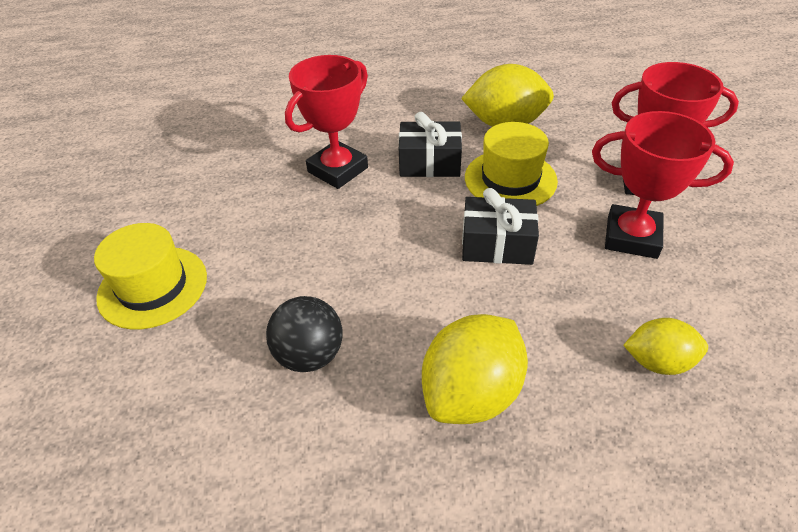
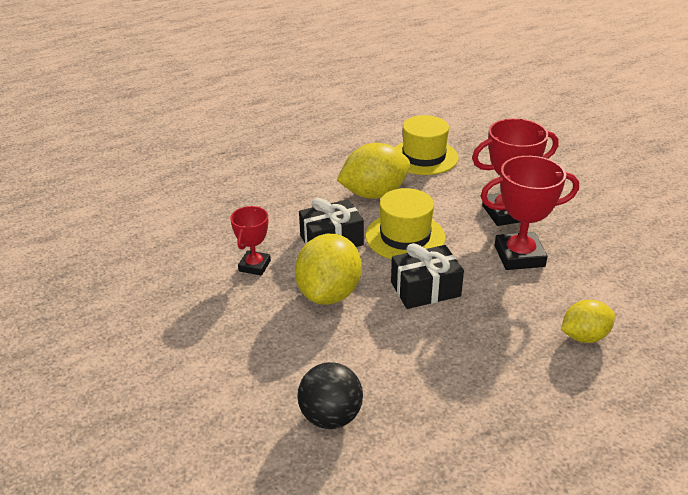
camera: 25 degrees left, 10 degrees down
(153, 287) = (149, 410): yellow hat -> yellow hat (424, 157)
(337, 170) = (254, 266): red trophy -> red trophy, size x0.61
(471, 393) = (472, 400): yellow lemon -> yellow lemon (329, 293)

